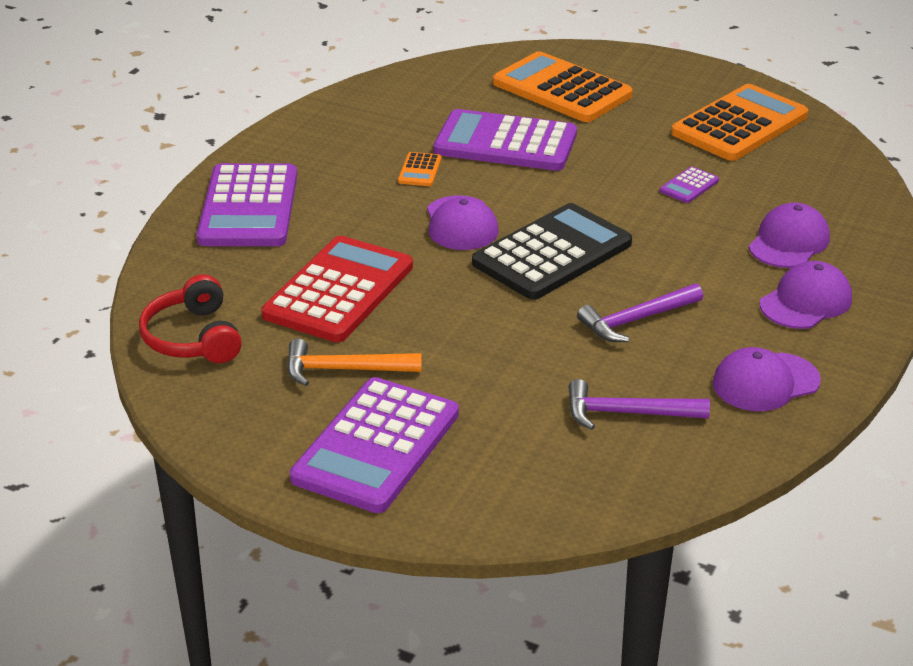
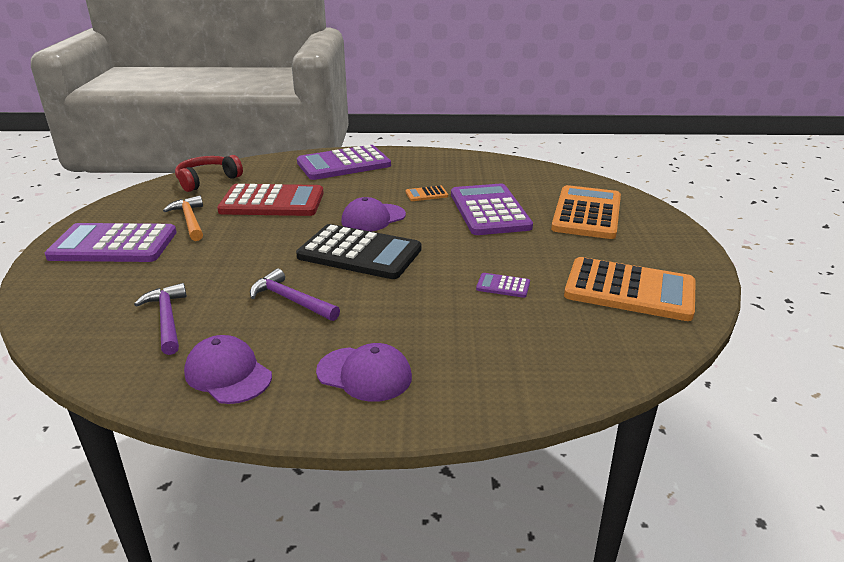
camera: 65 degrees right, 5 degrees down
(789, 242) = (457, 348): purple cap -> none

